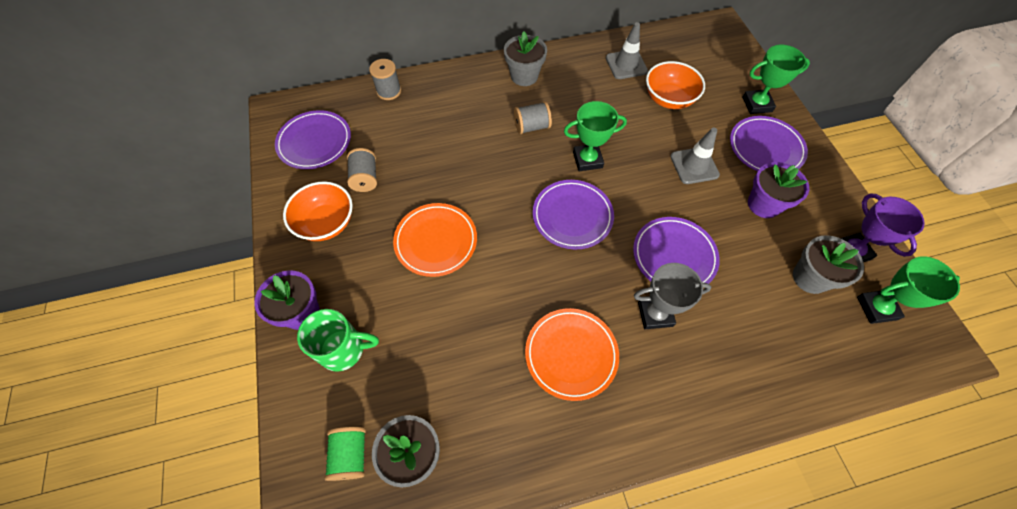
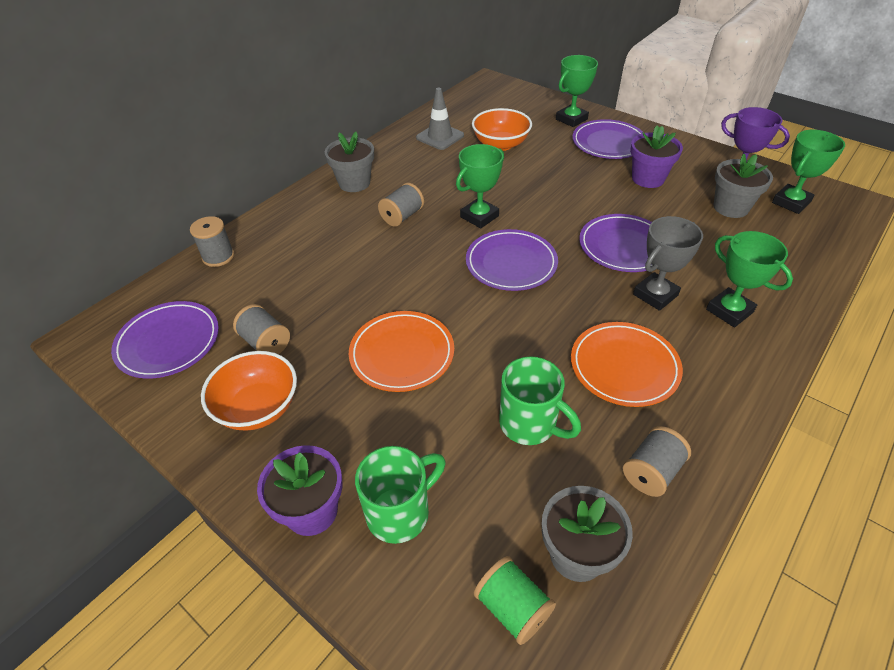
camera: 35 degrees left, 15 degrees down
(467, 349) = (529, 424): none -> green mug
(511, 441) = (651, 472): none -> grey spool
(694, 166) = (570, 179): grey traffic cone -> none
(700, 367) = (729, 311): none -> green trophy

